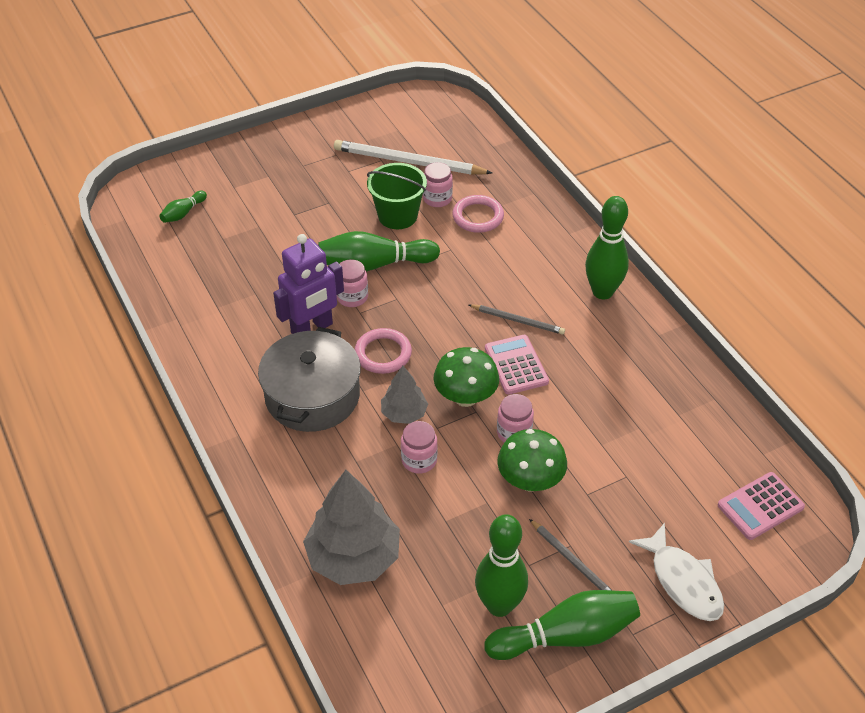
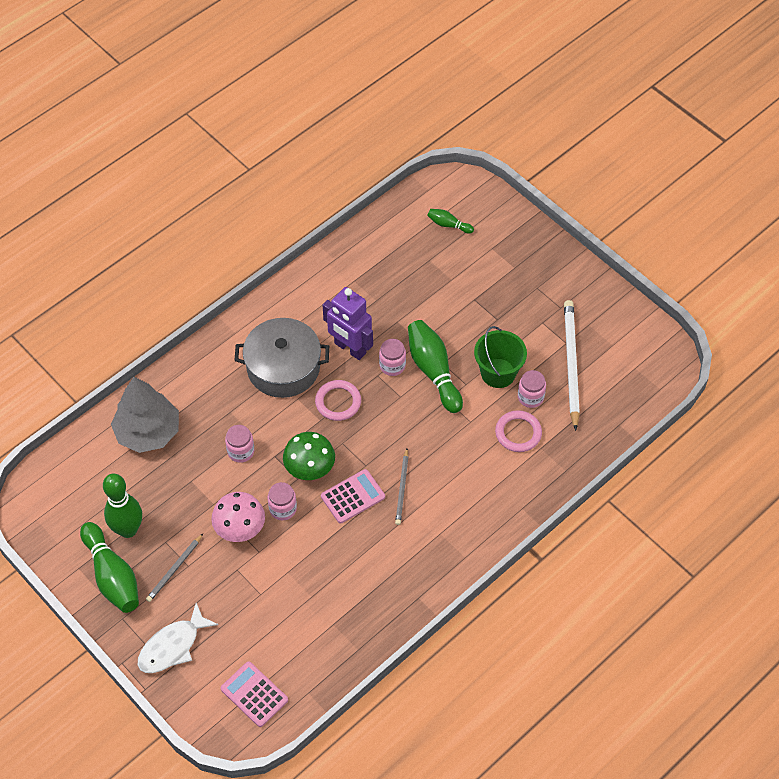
camera: 75 degrees right, 10 degrees up
(404, 413) = (282, 431): grey tree -> none
(530, 480) = (240, 528): green mushroom -> pink mushroom
(602, 292) = (456, 546): green bowling pin -> none

